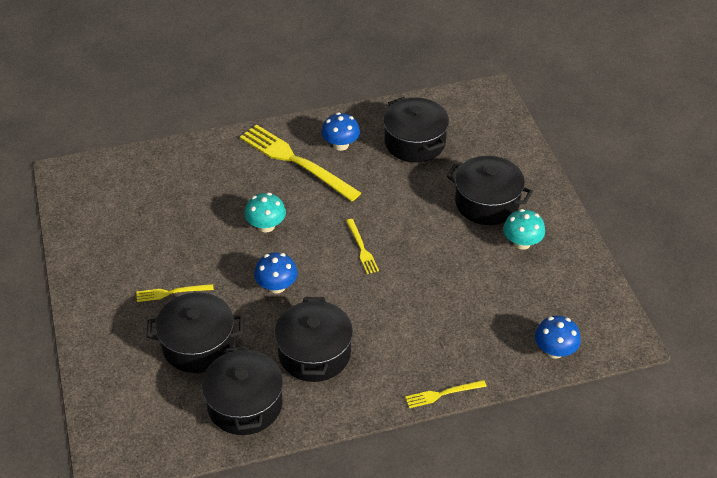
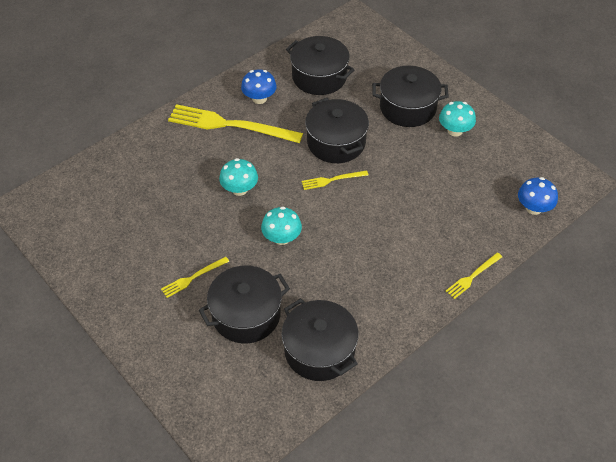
camera: 25 degrees left, 5 degrees up
(276, 286) = (281, 238): blue mushroom -> turquoise mushroom
(314, 353) = (349, 283): black pot -> black pot (336, 142)
(362, 248) = (332, 180): yellow fork -> yellow fork turned 120 degrees clockwise

